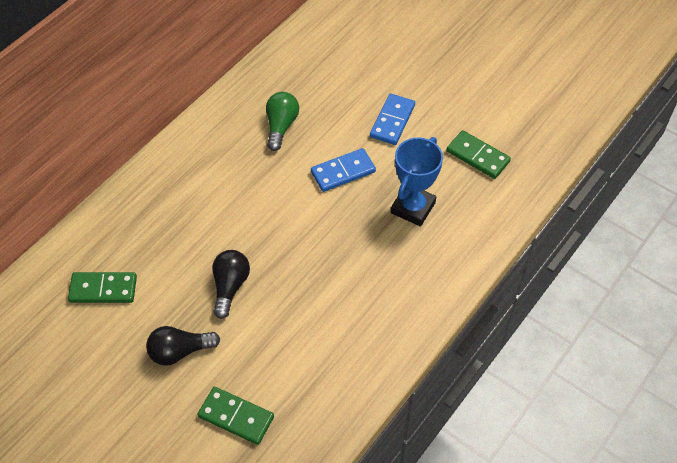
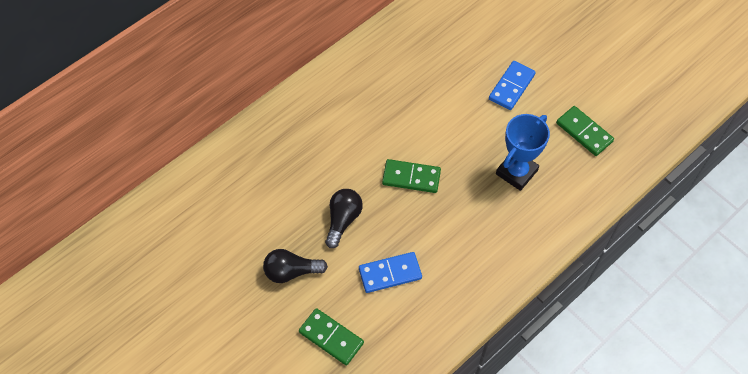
camera: 10 degrees right, 5 degrees up
(103, 289) = (233, 205): green domino -> green domino (411, 177)
(281, 126) = (410, 77): green light bulb -> none
(343, 172) = (459, 129): blue domino -> blue domino (390, 273)

